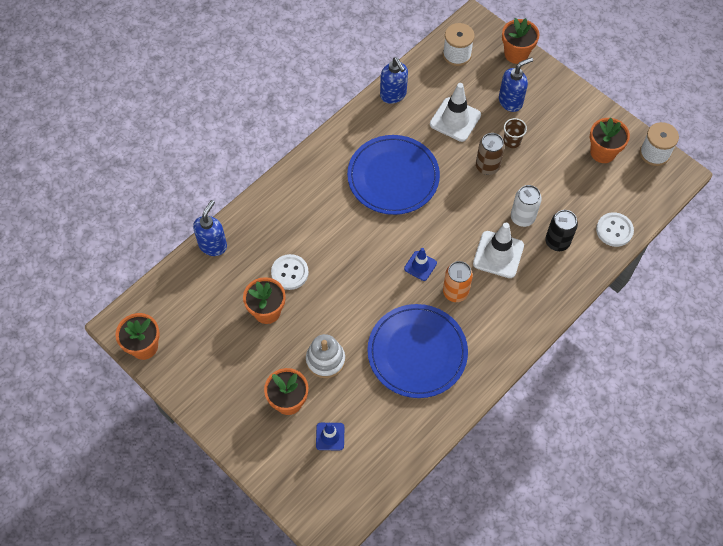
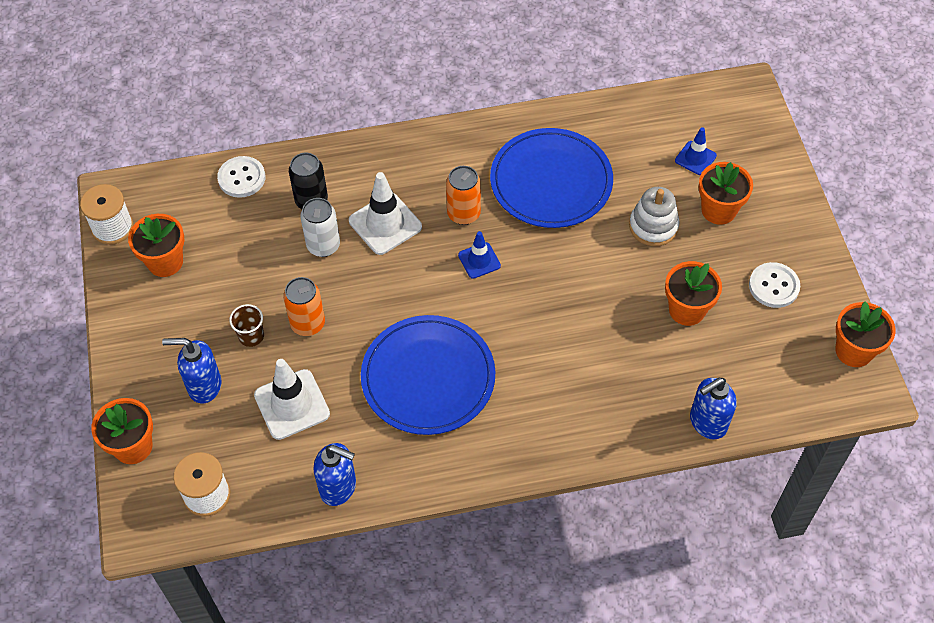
camera: 145 degrees left, 5 degrees down
(290, 272) = (633, 337): white button -> white button (773, 286)
(393, 95) = (338, 487): blue soap dispenser -> blue soap dispenser turned 105 degrees clockwise
(487, 166) = (308, 324): brown can -> orange can

